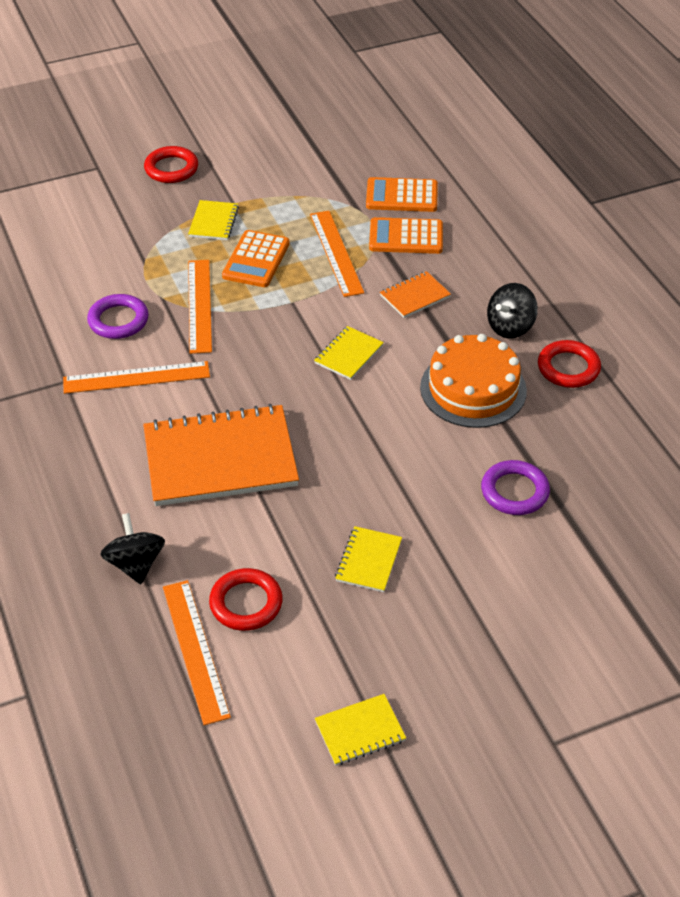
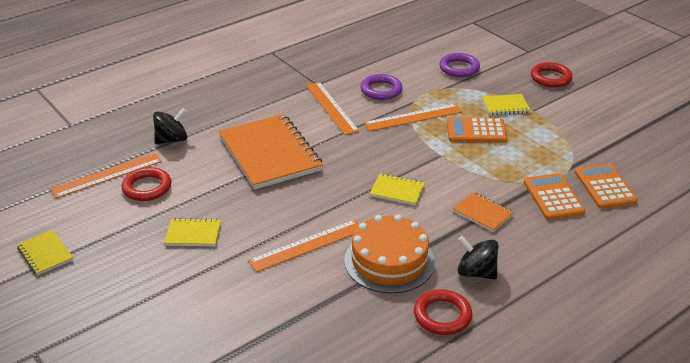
camera: 75 degrees right, 10 degrees down
(336, 253) = (509, 165): orange ruler -> orange ruler (307, 245)
(514, 491) = (281, 300): purple ring -> purple ring (459, 68)

